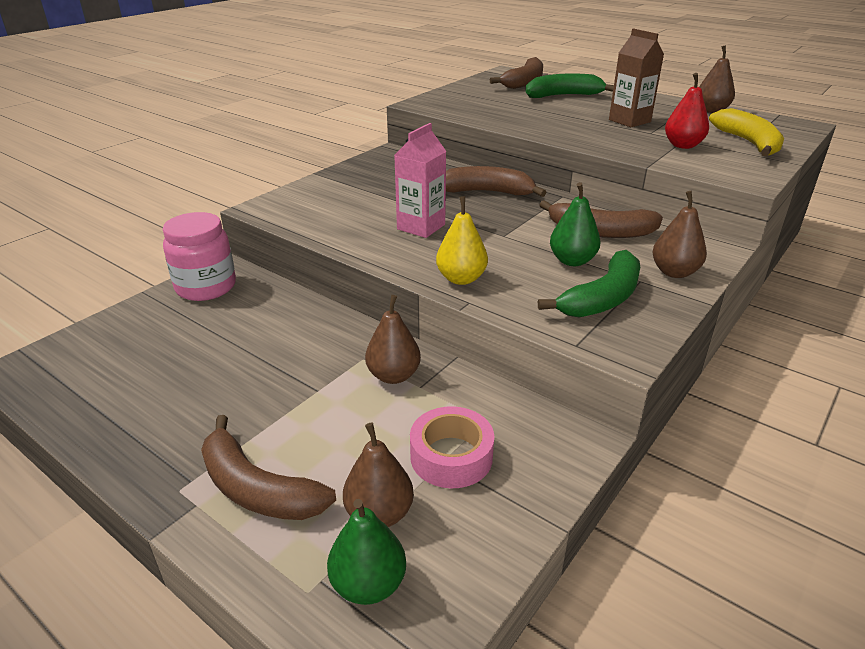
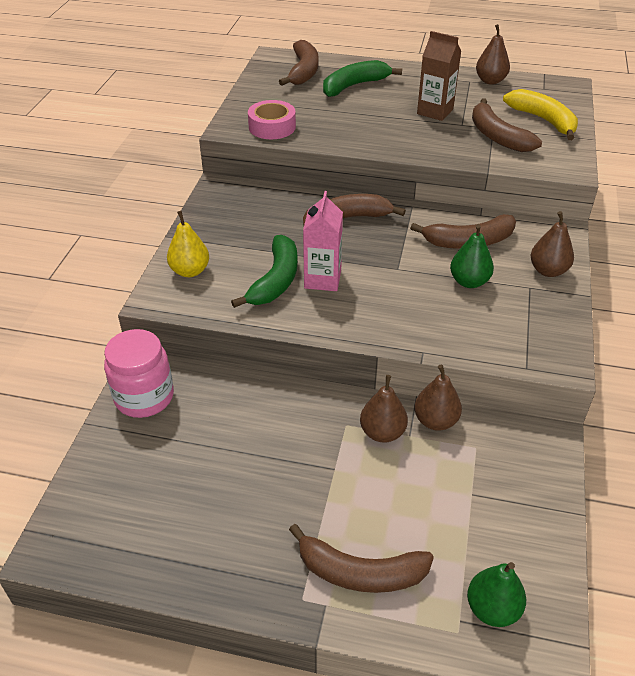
camera: 25 degrees left, 10 degrees up
(379, 514) = (460, 554): brown pear -> brown pear (435, 421)
(451, 456) = (475, 488): pink tape -> pink tape (272, 127)
(461, 279) = (399, 329): yellow pear -> yellow pear (190, 271)
(602, 298) = (515, 315): green banana -> green banana (275, 280)
(682, 145) = (497, 136): red pear -> brown banana

